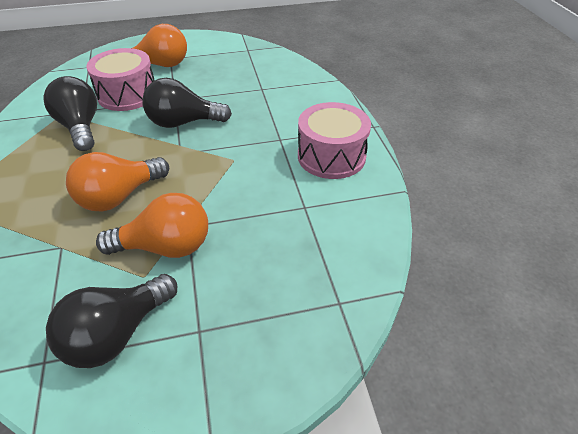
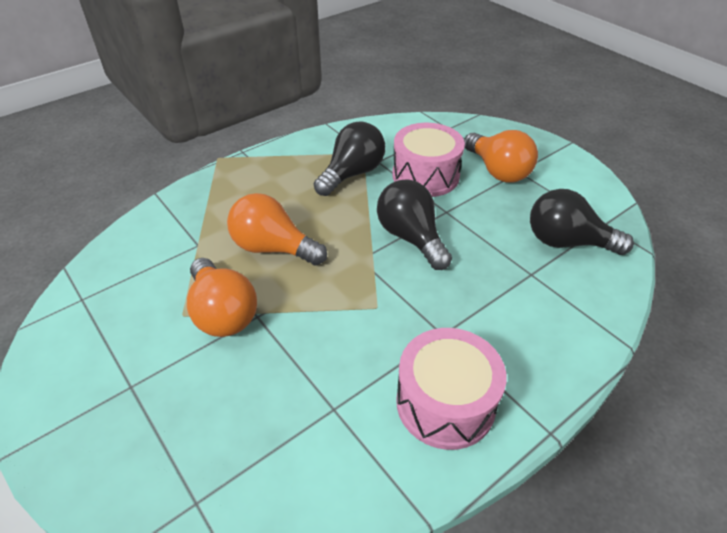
camera: 65 degrees right, 0 degrees up
(117, 334) = (115, 329): black light bulb -> black light bulb (567, 242)

